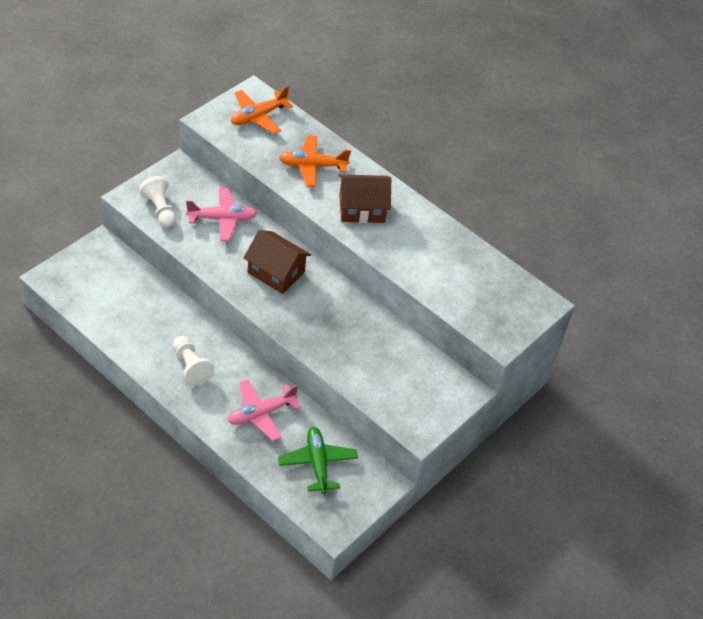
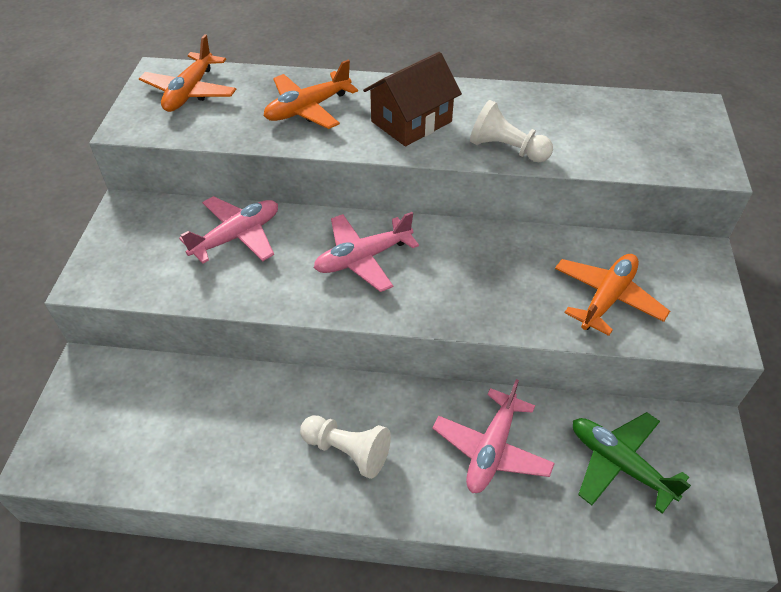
camera: 30 degrees left, 0 degrees up
(160, 209) = (144, 272): white pawn -> white pawn (506, 149)
(276, 272) = (363, 258): brown house -> pink plane
(382, 375) = (607, 298): none -> orange plane

